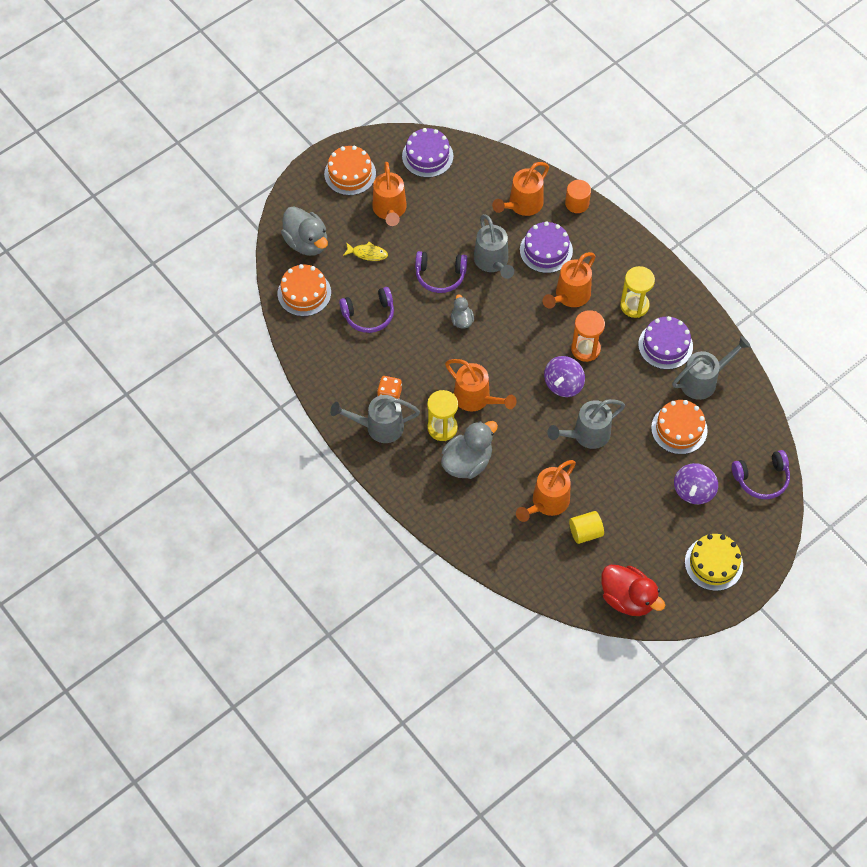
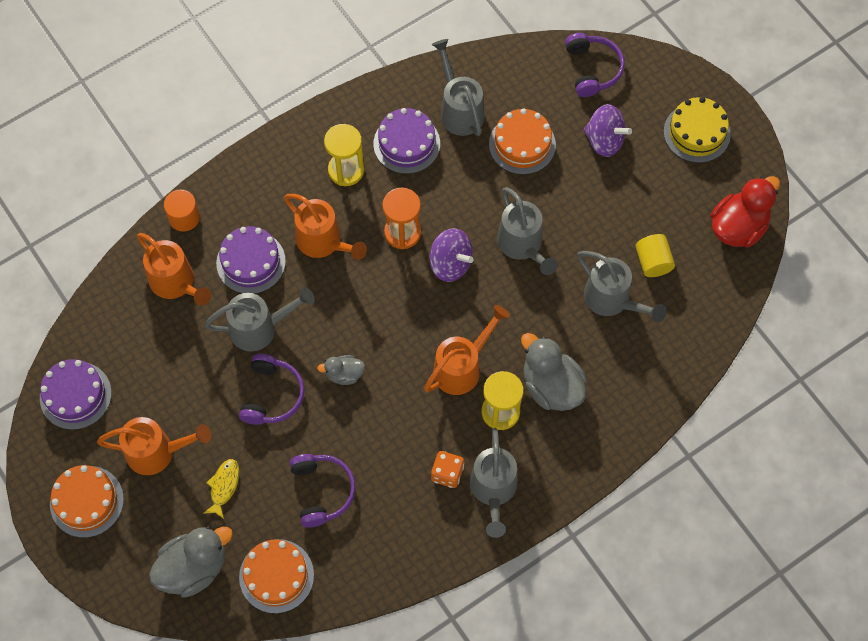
camera: 85 degrees left, 5 degrees up
(546, 503) = (612, 300): orange watering can -> grey watering can

